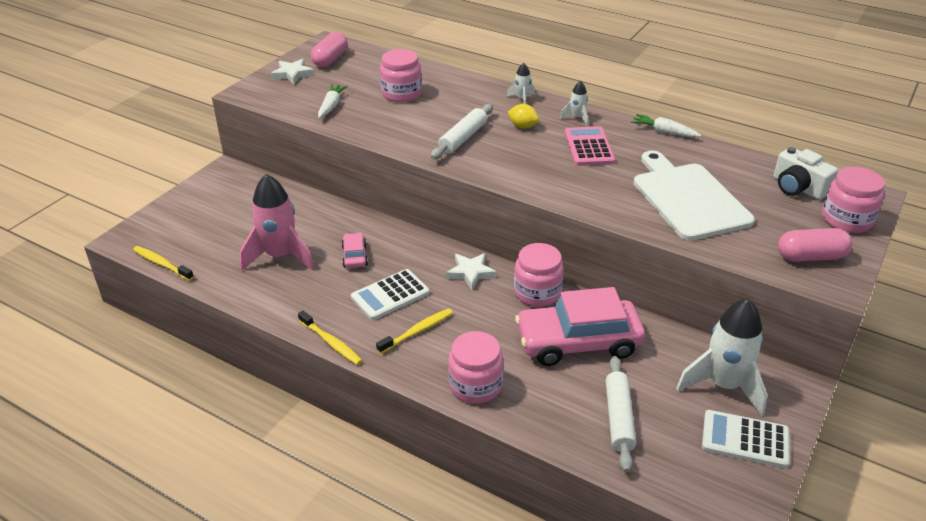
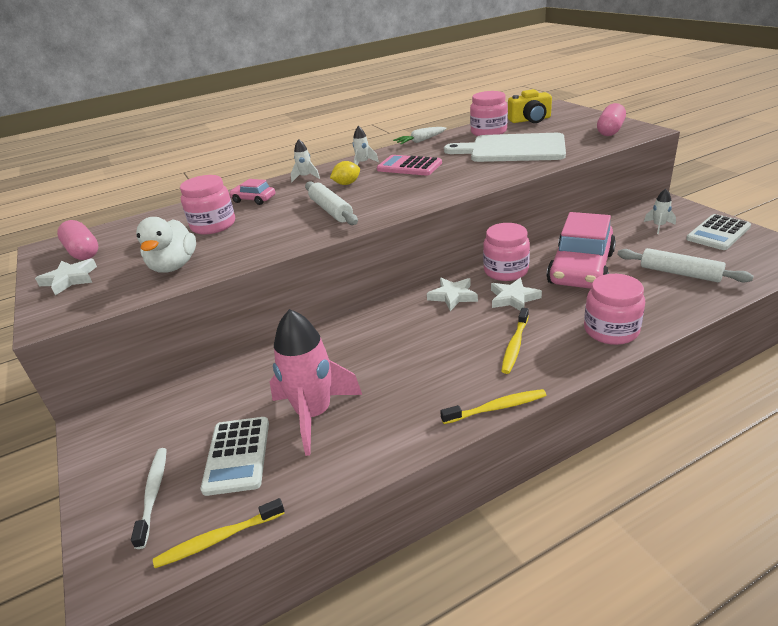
camera: 55 degrees left, 5 degrees down
(183, 223) = (153, 494): none -> white toothbrush
(331, 106) = (174, 266): white carrot -> white duck
(354, 256) = (366, 358): pink car -> pink car (253, 199)
(390, 295) = (448, 349): white calculator -> white calculator (237, 455)
(417, 331) = (515, 345): yellow toothbrush -> yellow toothbrush turned 150 degrees counterclockwise
(491, 311) = (513, 298): none -> white star
(723, 385) = (658, 226): white rocket -> white rocket, size x0.45
(798, 187) = (530, 120): white camera -> yellow camera
(846, 220) = (577, 116): pink jar -> pink jar (488, 132)

